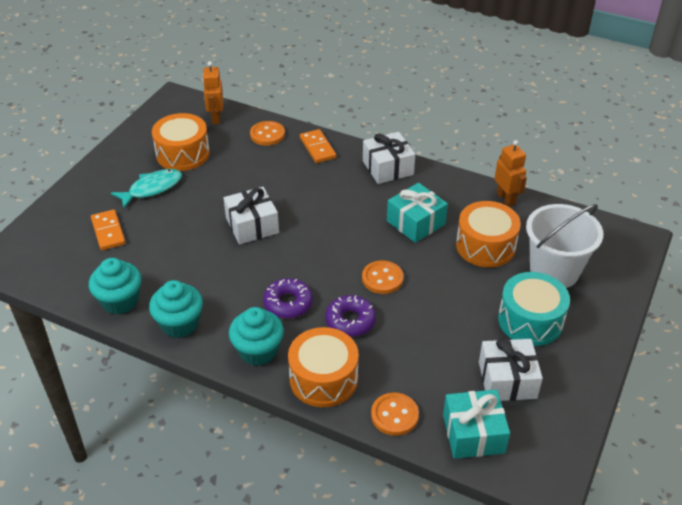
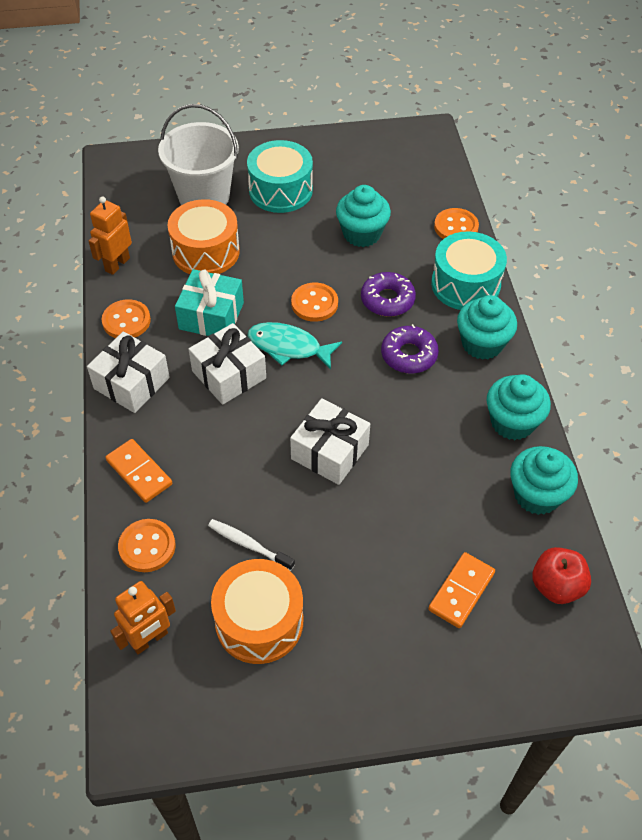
camera: 125 degrees left, 10 degrees up
(62, 272) = (556, 586): none -> red apple
(152, 188) = (353, 604): turquoise fish -> turquoise fish (288, 347)
(229, 168) = (248, 544): none -> white toothbrush
(317, 148) = (139, 472): orange domino -> orange domino turned 75 degrees counterclockwise
(323, 379) = (465, 285): orange drum -> turquoise drum
(436, 345) = (362, 234): none -> turquoise cupcake
(445, 184) = (126, 321): none -> orange button
(473, 433) = (428, 180): turquoise gift -> none
(507, 380) = (359, 181): white gift -> white gift (229, 375)

